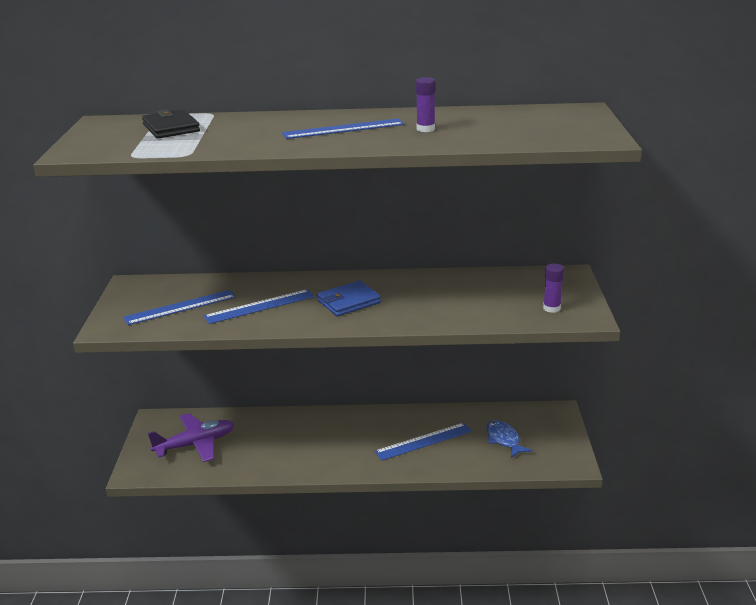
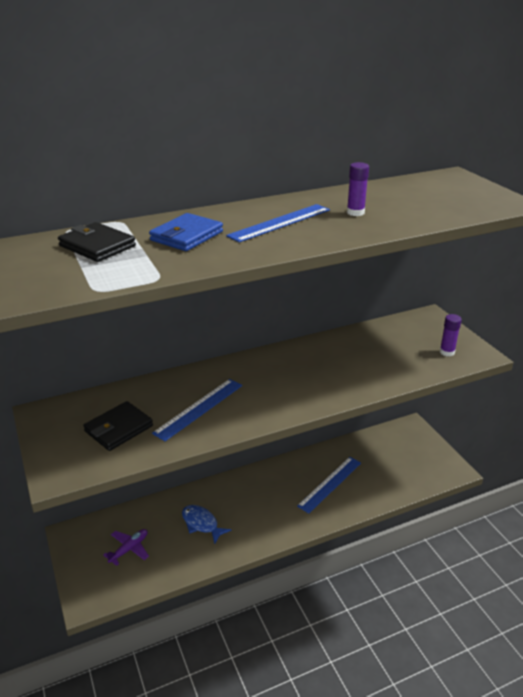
camera: 25 degrees left, 5 degrees up
(180, 307) = (119, 429): blue ruler -> black wallet
(195, 444) = (129, 549): purple plane -> purple plane, size x0.60
(348, 302) = (277, 384): blue wallet -> blue wallet (187, 236)
(504, 440) = (390, 464): blue fish -> blue fish (201, 524)

